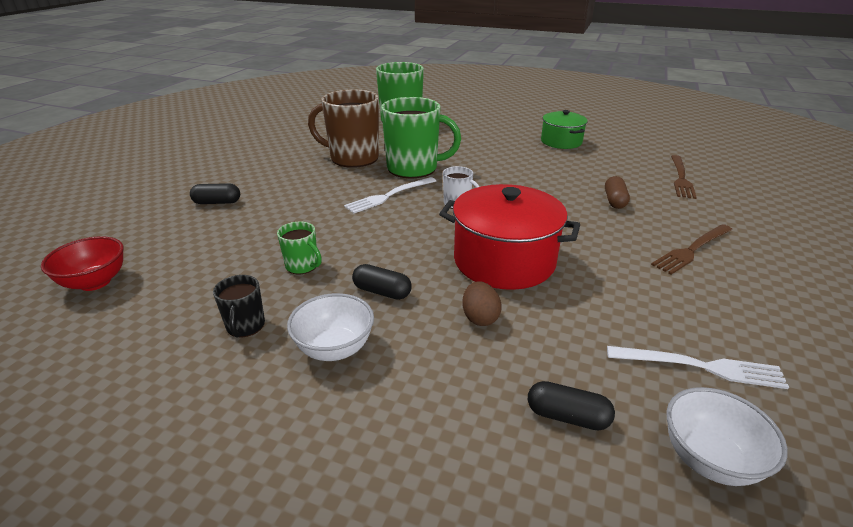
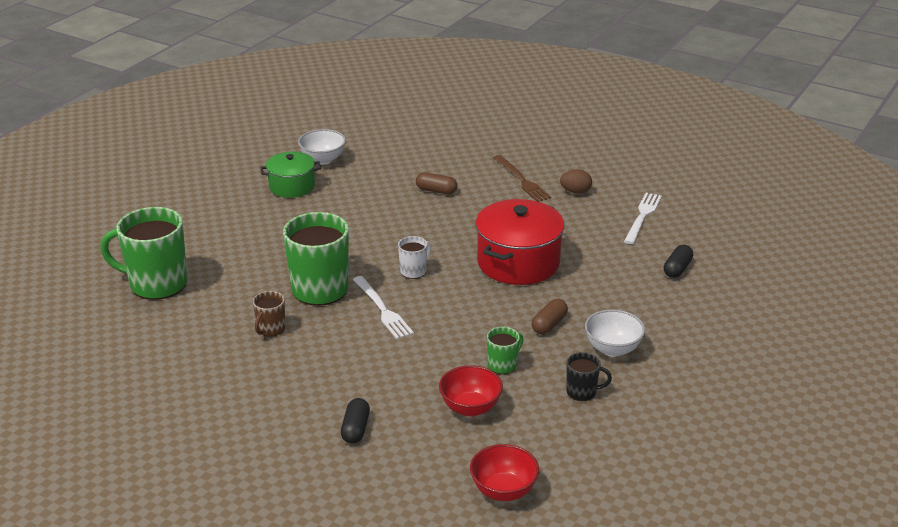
camera: 80 degrees left, 0 degrees up
(232, 253) = (470, 408): none -> red bowl
(353, 158) = (270, 329): brown mug -> brown mug, size x0.47
(382, 292) = (549, 324): black capsule -> brown capsule
(480, 318) = (587, 284): brown egg -> brown egg (575, 192)
(681, 178) = (405, 148): brown fork -> none
(709, 459) = (706, 235): white bowl -> white bowl (323, 159)

